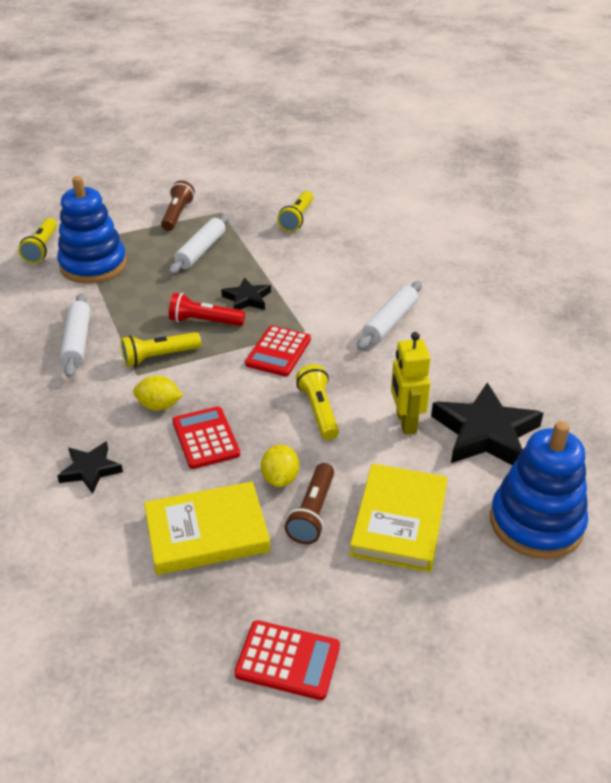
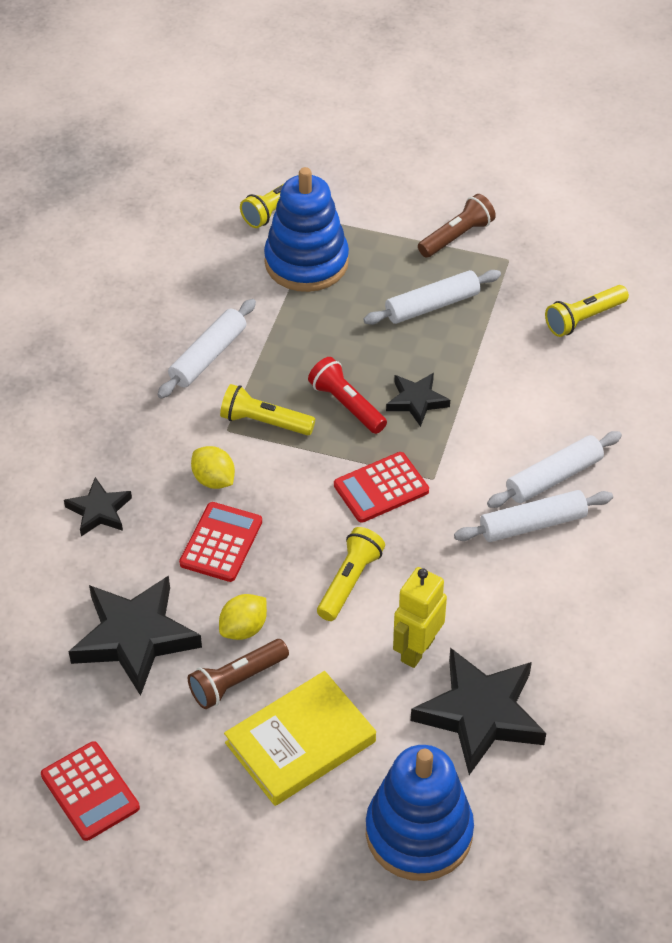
camera: 40 degrees right, 10 degrees up
(207, 532) = (135, 637): yellow book -> black star
(373, 295) = (553, 477): none -> white rolling pin

